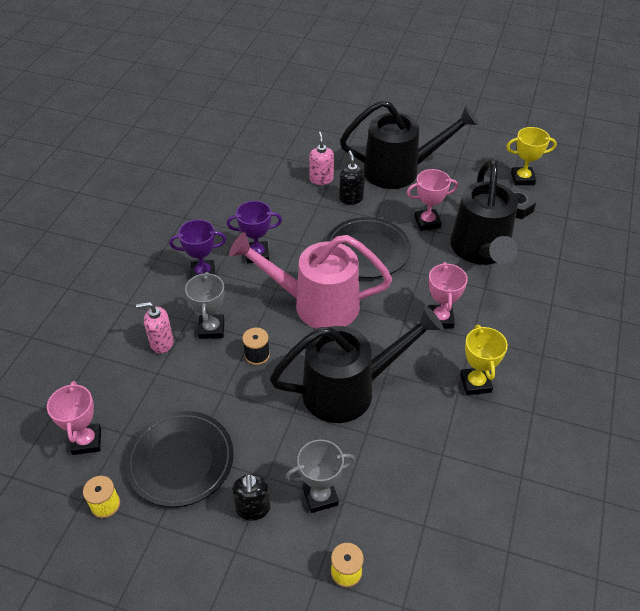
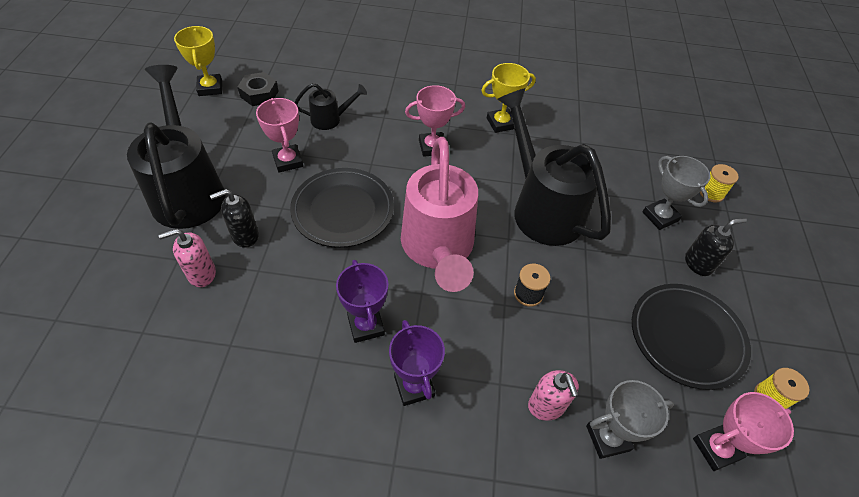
camera: 105 degrees left, 5 degrees up
(211, 329) = (506, 351): grey trophy -> grey trophy (608, 438)
(481, 250) = (330, 119): black watering can -> black watering can, size x0.46

